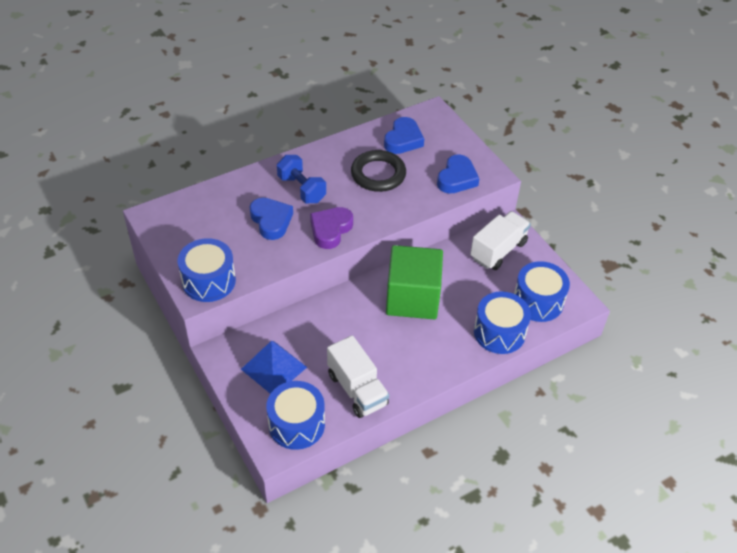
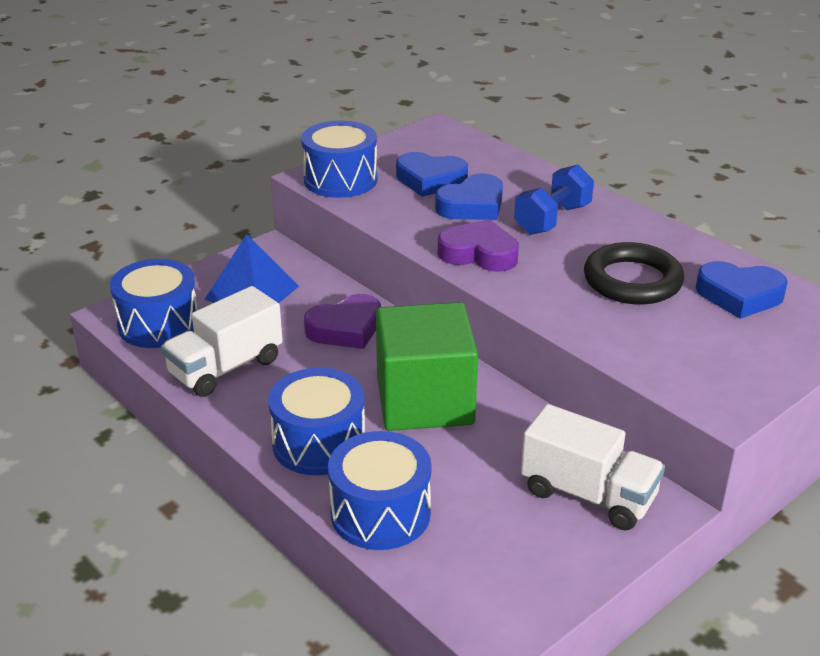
camera: 80 degrees right, 15 degrees down
(332, 323) = (346, 329): none -> purple heart
(457, 178) = (681, 364): blue heart -> blue heart (430, 180)
(538, 301) = (477, 563): blue drum -> blue drum (319, 443)

